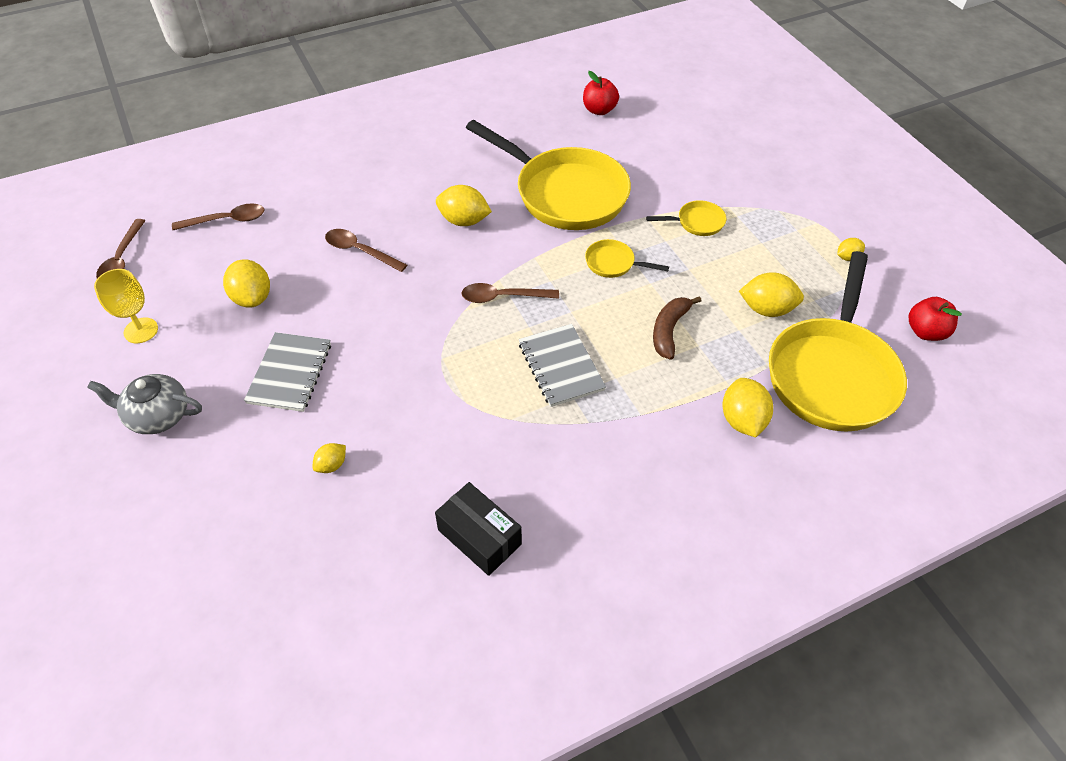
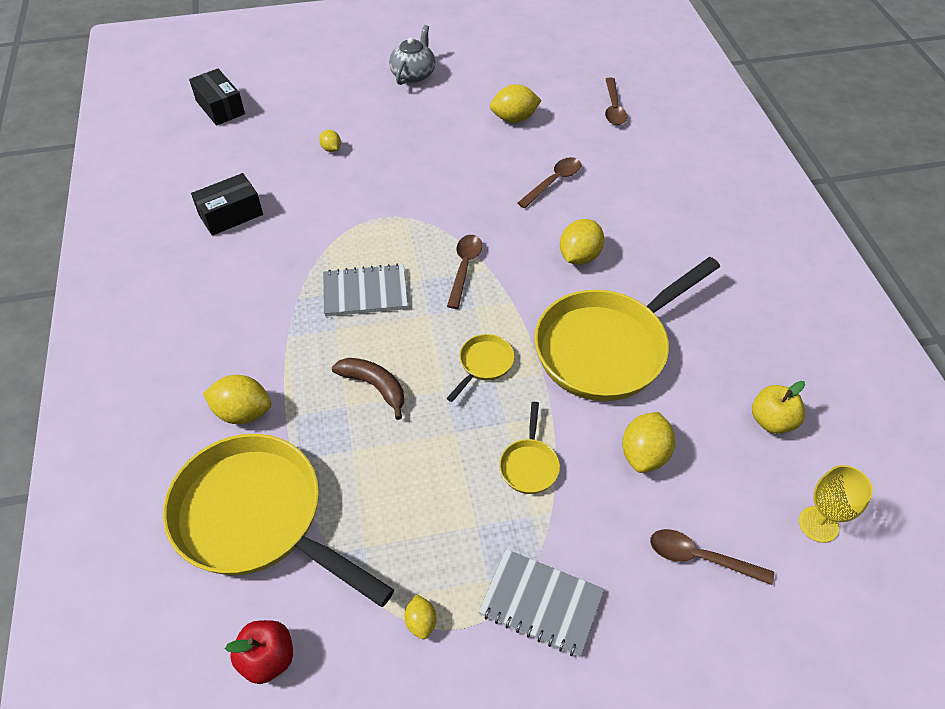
camera: 105 degrees right, 0 degrees up
(122, 258) = (579, 57): brown spoon -> brown spoon (700, 558)
(141, 330) = (498, 66): yellow goblet -> yellow goblet (818, 524)
(247, 646) = (220, 107): none -> black box
(290, 373) = (426, 134): grey notebook -> grey notebook (541, 603)
(599, 110) = (772, 421): red apple -> yellow apple
(766, 309) = (369, 489): yellow lemon -> yellow lemon (644, 454)

